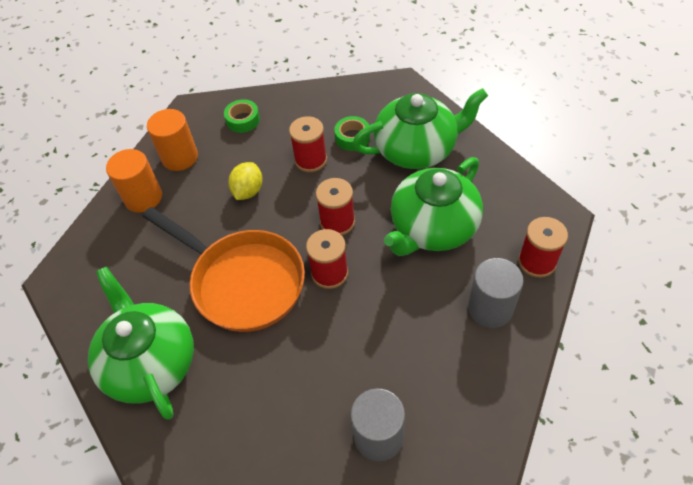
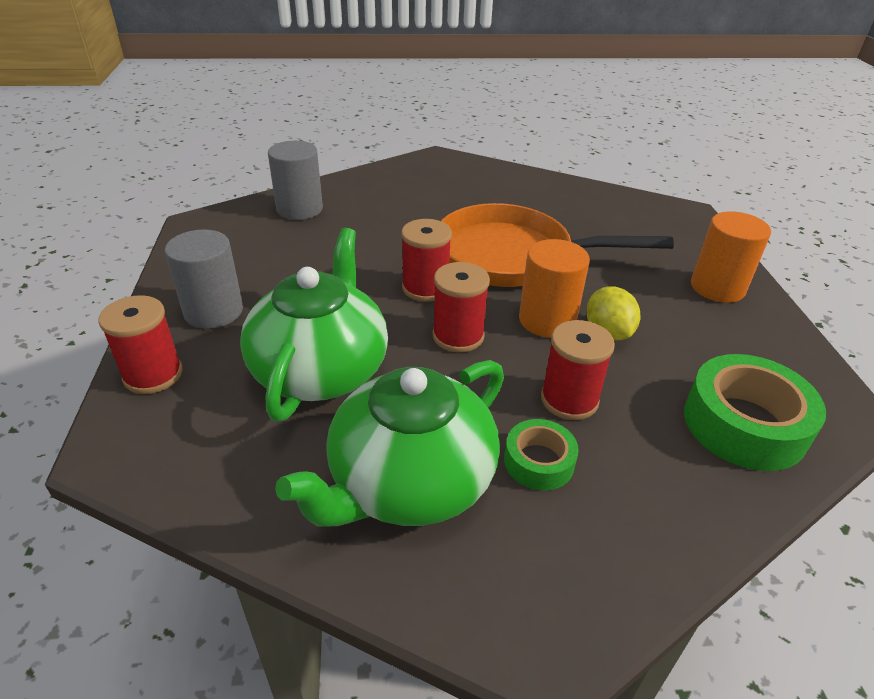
camera: 145 degrees right, 15 degrees down
(151, 362) = (530, 195): green teapot -> none
(180, 157) = (747, 340): orange cylinder -> orange cylinder (547, 320)
(243, 120) = (744, 424): green tape -> green tape, size x1.80

